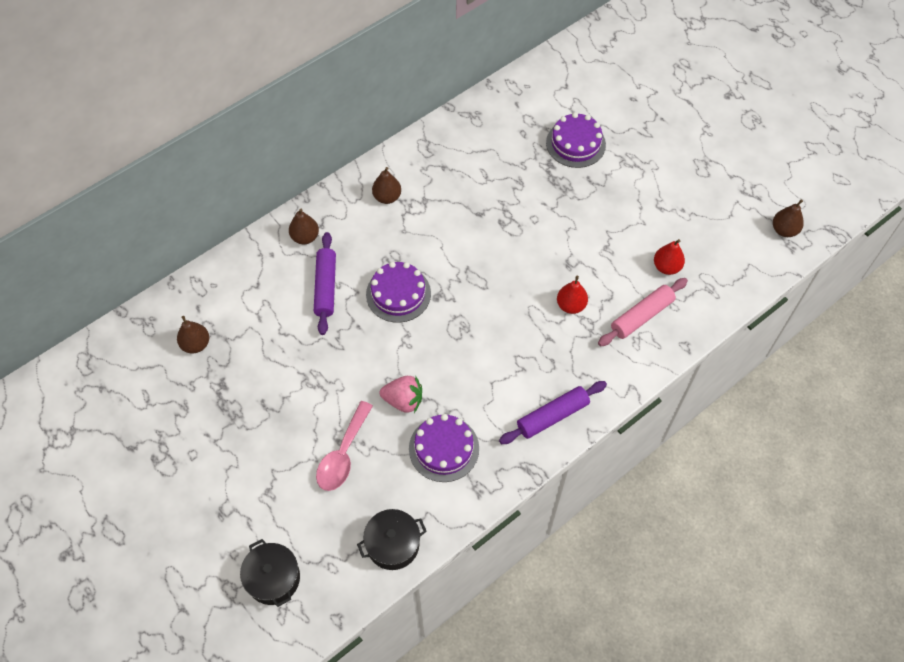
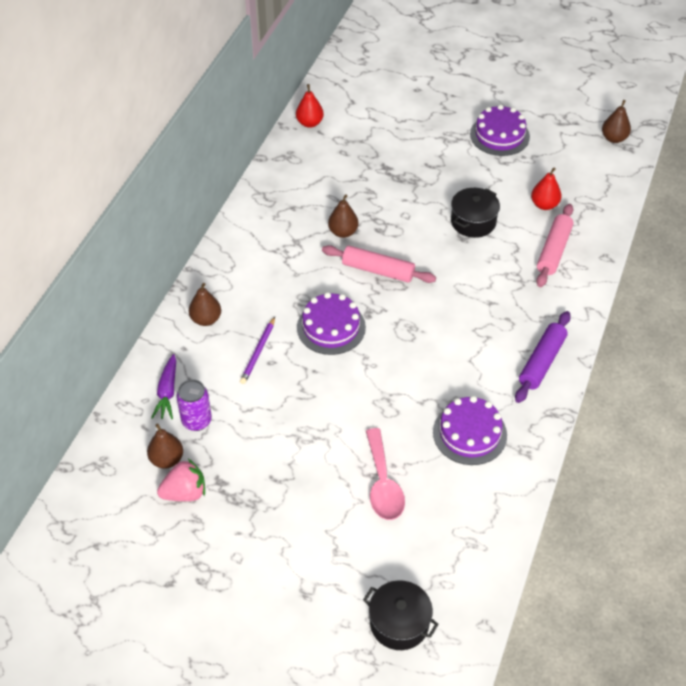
camera: 30 degrees left, 10 degrees down
(234, 286) = (167, 392): none -> purple carrot
(239, 323) = (196, 421): none -> purple can
(326, 287) = (258, 352): purple rolling pin -> purple pencil
(387, 197) = (259, 253): brown pear -> brown pear (343, 232)
(393, 544) = (486, 535): black pot -> black pot (473, 222)
(403, 400) = (403, 412): pink strawberry -> pink strawberry (185, 493)
(473, 260) = (378, 270): none -> pink rolling pin
(571, 305) = (489, 269): red pear -> red pear (310, 123)
(575, 143) = (395, 142): purple cake -> purple cake (499, 135)

